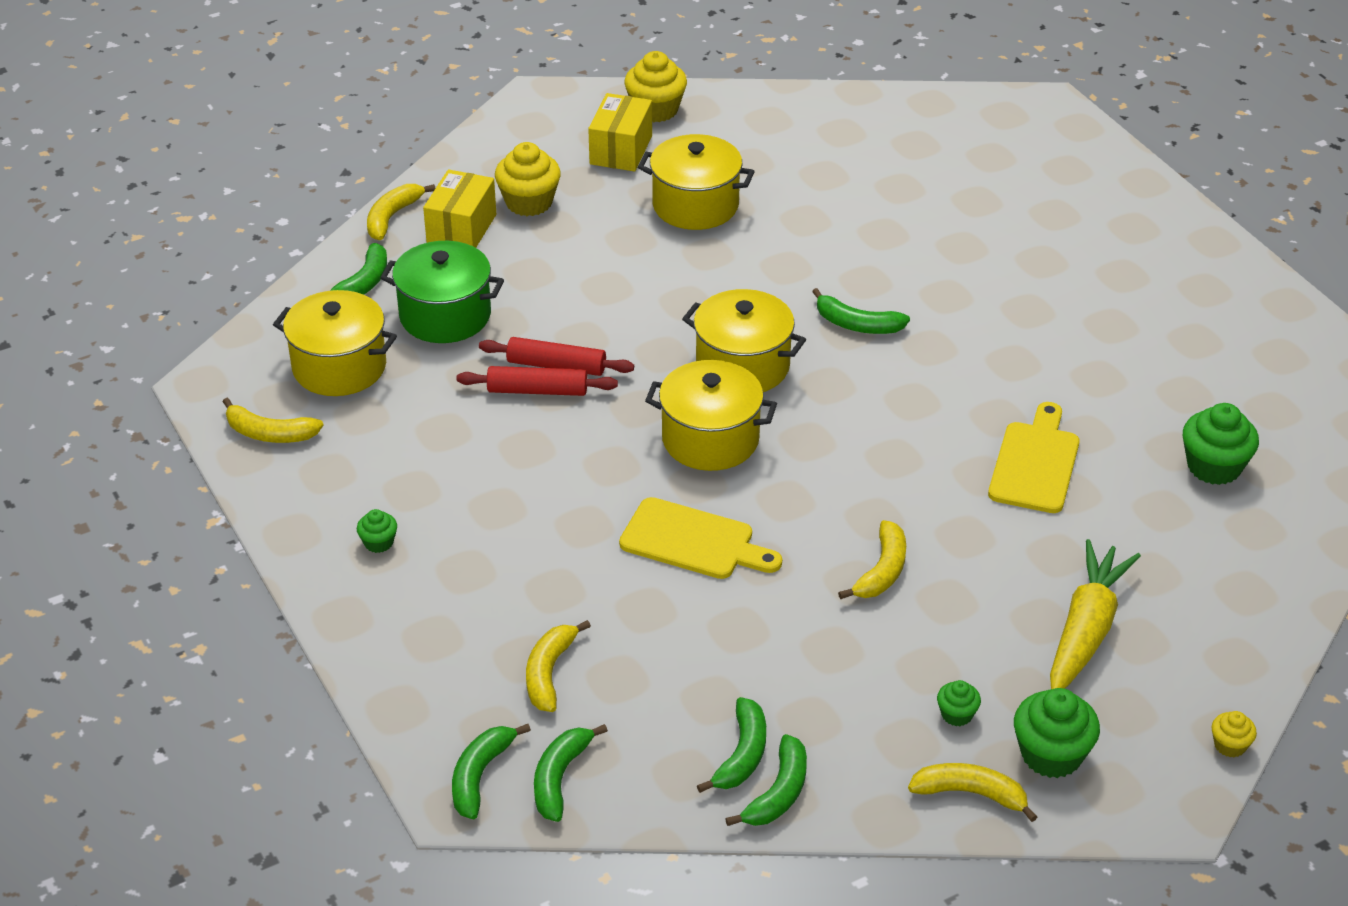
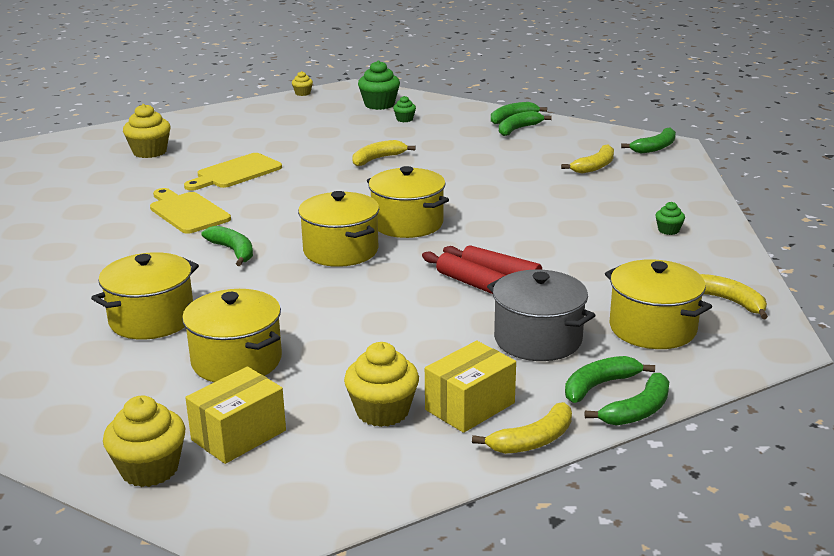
camera: 150 degrees left, 15 degrees down
(445, 315) = (538, 339): green pot -> grey pot
(560, 778) = (614, 140): green banana -> green banana (638, 411)
(693, 541) = (468, 189): yellow cutting board -> yellow cutting board (187, 212)
(823, 218) = (151, 319): none -> yellow pot
(970, 794) = (428, 104): yellow banana -> none
(1086, 630) = (308, 125): yellow carrot -> none
(1214, 467) = (150, 152): green cupcake -> yellow cupcake

